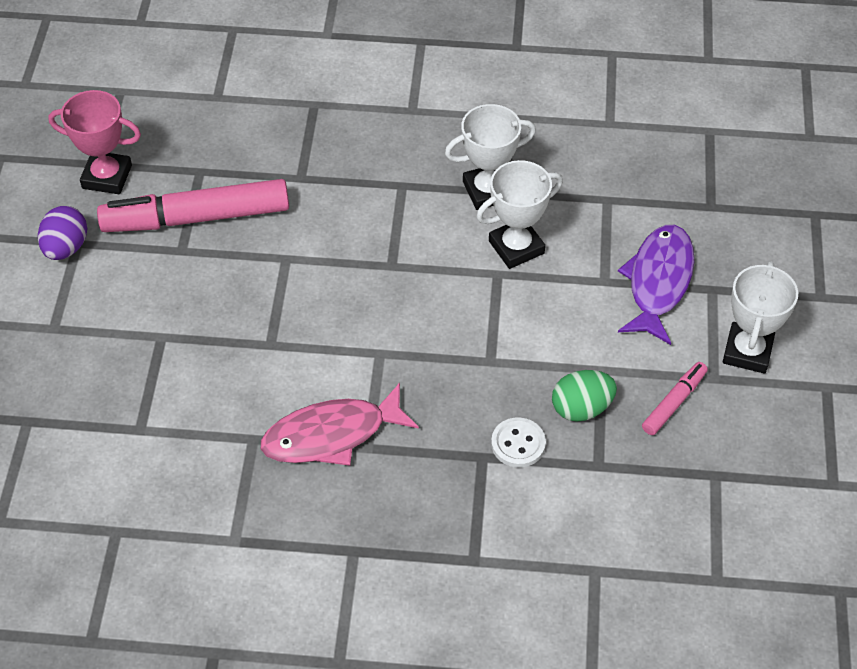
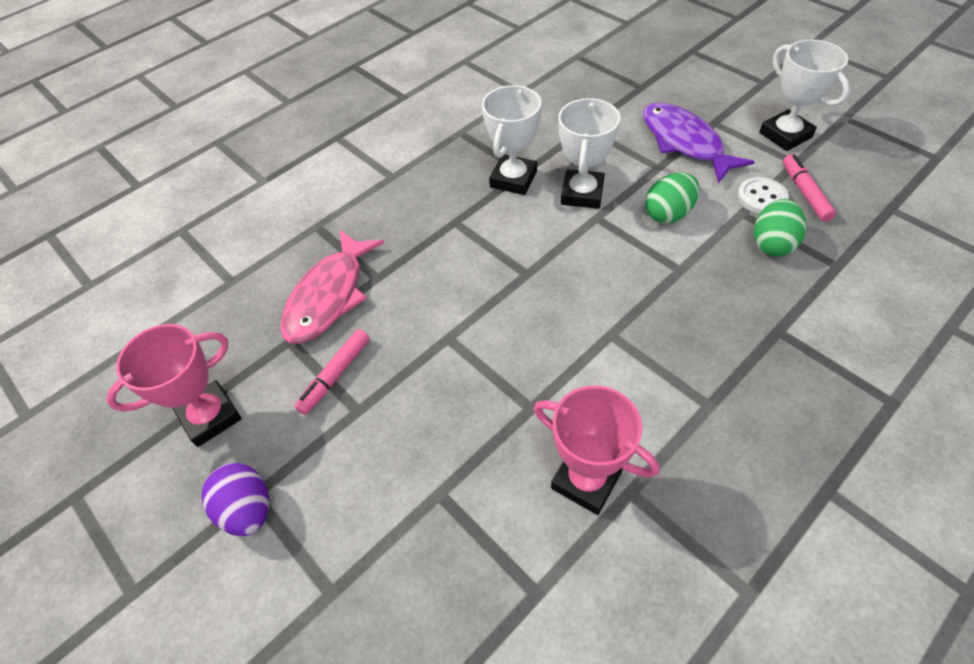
camera: 45 degrees left, 0 degrees up
(196, 218) = (335, 375): pink marker -> pink marker, size x0.48
(240, 409) = (586, 480): none -> pink trophy
(332, 435) = (675, 424): pink fish -> pink fish (329, 296)
(518, 444) = (781, 300): white button -> white button (761, 197)
(549, 319) = (668, 214): none -> green egg

